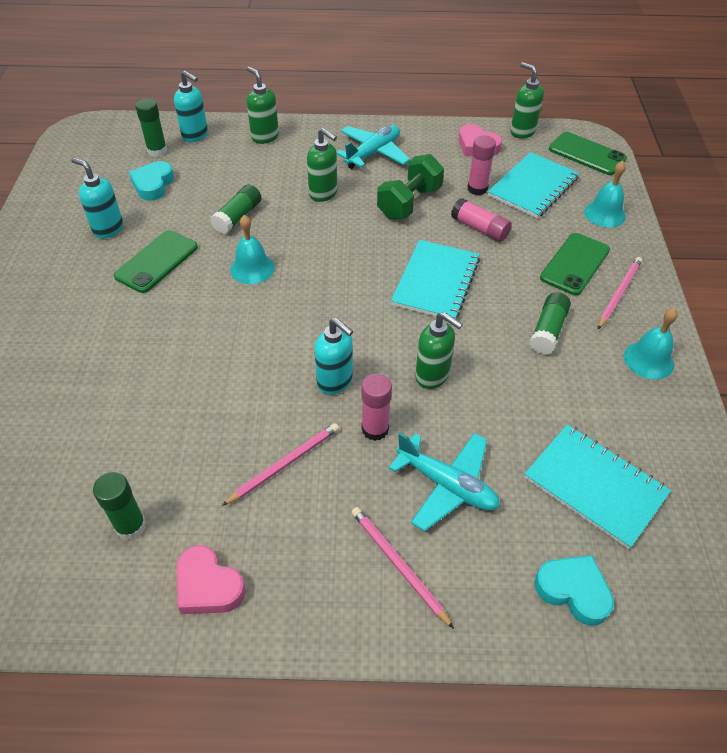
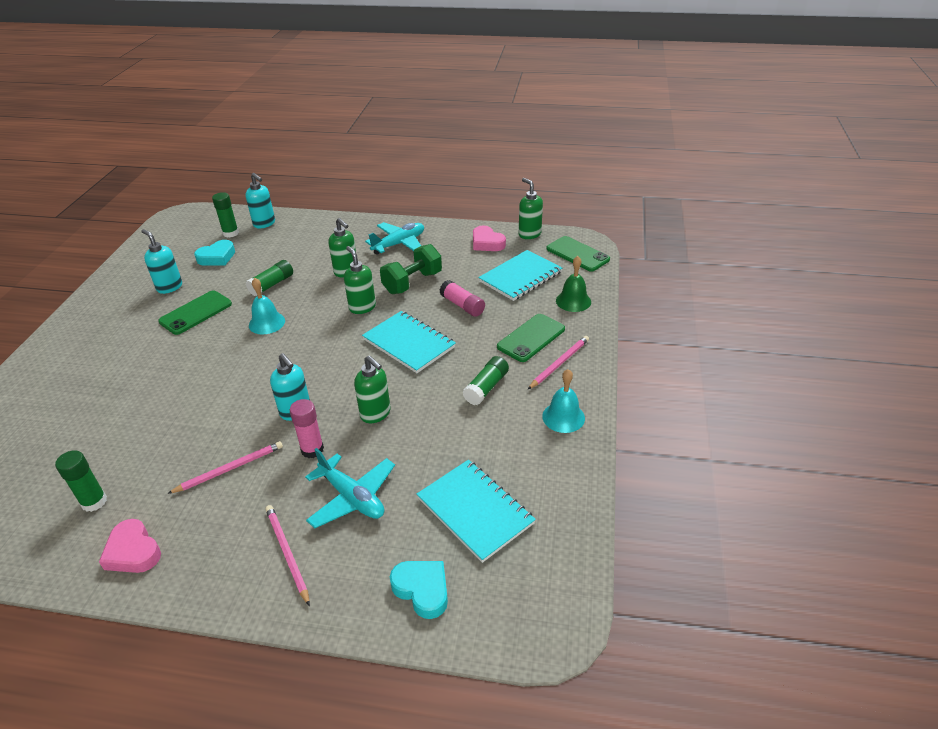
camera: 10 degrees right, 10 degrees down
(153, 184) = (217, 257): turquoise heart -> turquoise heart turned 150 degrees counterclockwise
(264, 137) = (318, 227): green soap dispenser -> green soap dispenser (362, 307)
(436, 282) = (409, 343): turquoise notebook -> turquoise notebook turned 75 degrees counterclockwise
(477, 189) = (473, 275): pink glue stick -> none
(604, 214) = (573, 301): turquoise bell -> green bell

